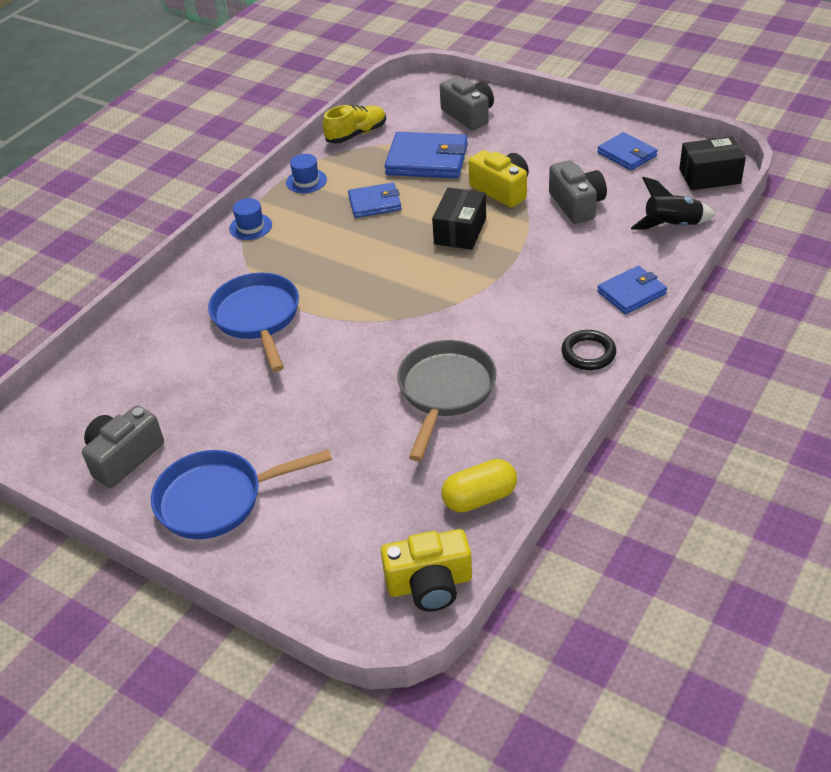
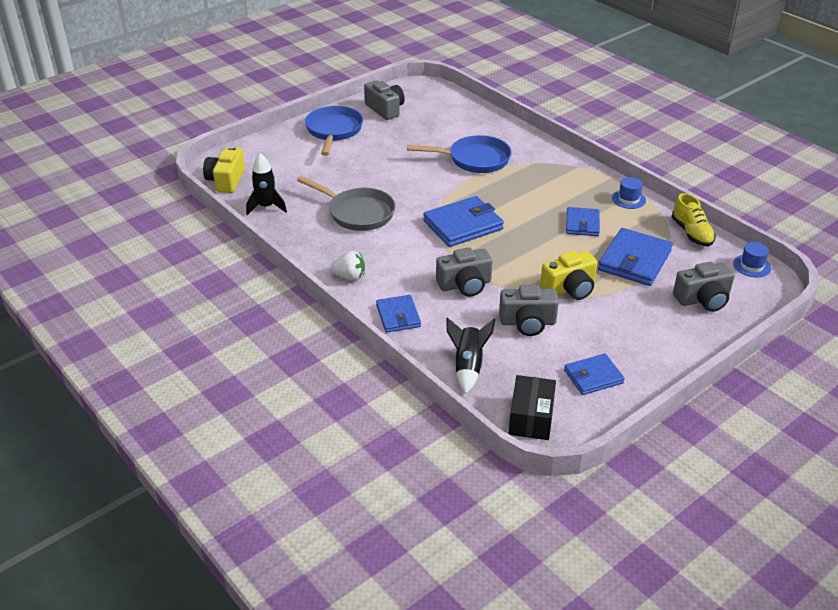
camera: 105 degrees right, 5 degrees down
(250, 227) = (579, 169): blue hat -> blue hat (751, 266)
(424, 289) = (463, 225): none -> blue wallet
(460, 231) = (523, 255): black box -> none
(479, 498) = (266, 207): yellow capsule -> black rocket
(542, 259) = (465, 285): none -> grey camera
(588, 353) = (349, 277): black ring -> white strawberry

